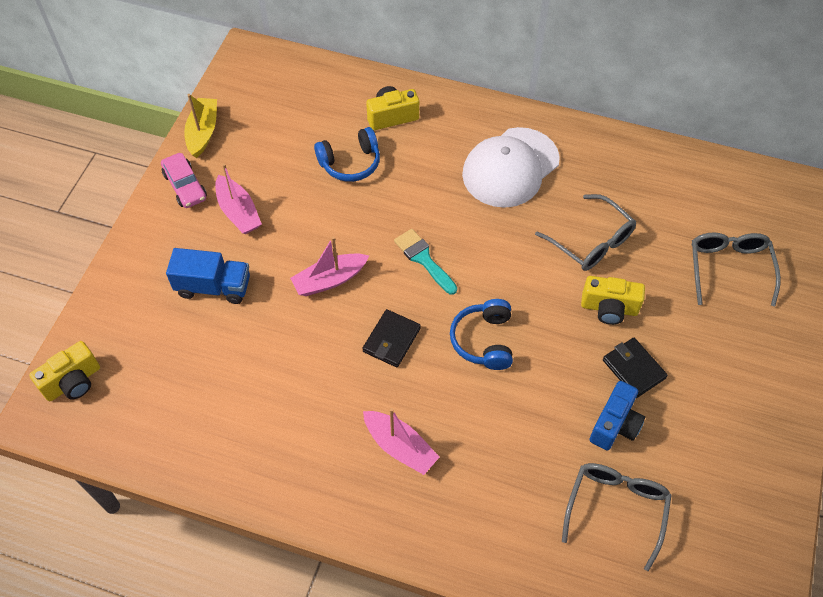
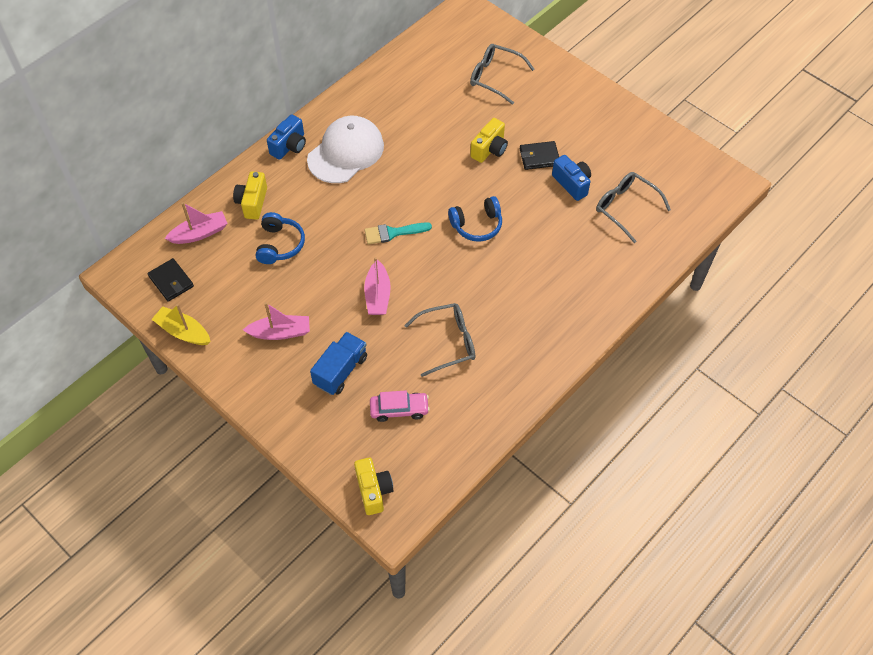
camera: 65 degrees left, 0 degrees up
(185, 186) = (231, 361): pink car -> pink car (399, 409)
(391, 340) = (448, 276): black wallet -> black wallet (171, 281)
(400, 447) = (530, 302): pink boat -> pink boat (199, 233)
(484, 340) = (477, 225): blue headphones -> blue headphones turned 45 degrees counterclockwise
(486, 115) = (289, 146): none -> blue camera
(510, 167) = (346, 152): white cap -> white cap turned 120 degrees counterclockwise
(591, 242) = (434, 135): grey glasses -> grey glasses (448, 342)

